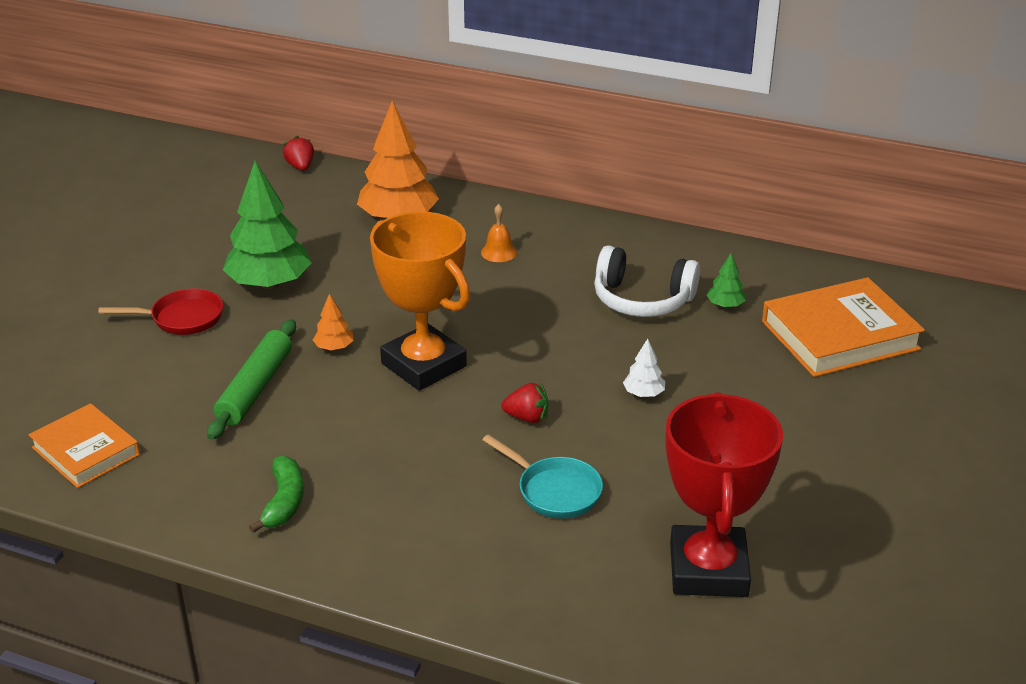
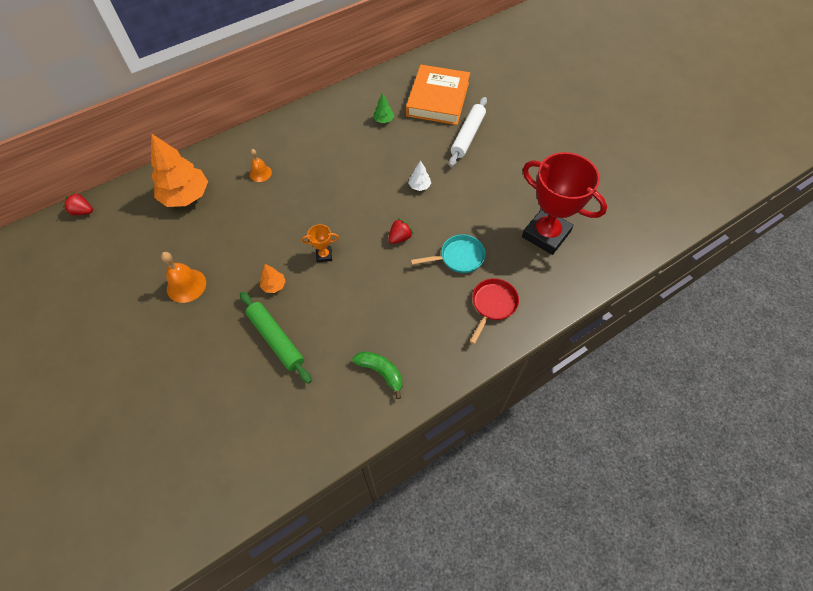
camera: 55 degrees left, 25 degrees up
(86, 451) = (259, 452): orange book -> none
(182, 318) = (177, 344): red pan -> red pan (492, 305)
(269, 284) = (186, 285): green tree -> orange bell
(424, 365) = (324, 255): orange trophy -> orange trophy, size x0.41
(642, 300) = (352, 145): white headphones -> none
(805, 397) = (468, 136): none -> white rolling pin

